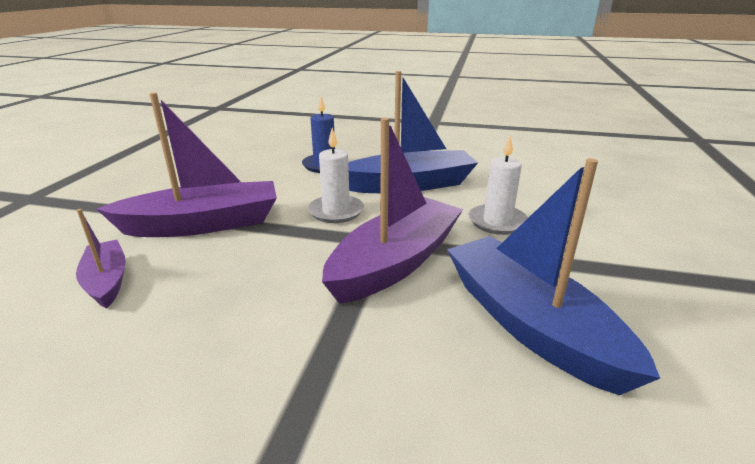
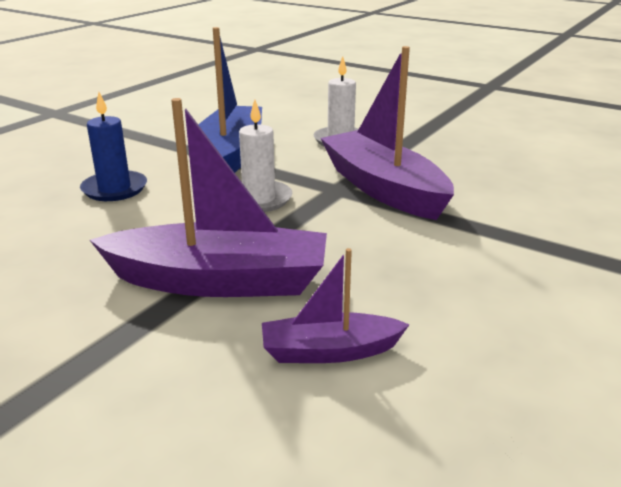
camera: 70 degrees left, 0 degrees up
(203, 224) = (220, 281): purple boat -> purple boat turned 90 degrees clockwise
(529, 324) = (485, 163): blue boat -> none

